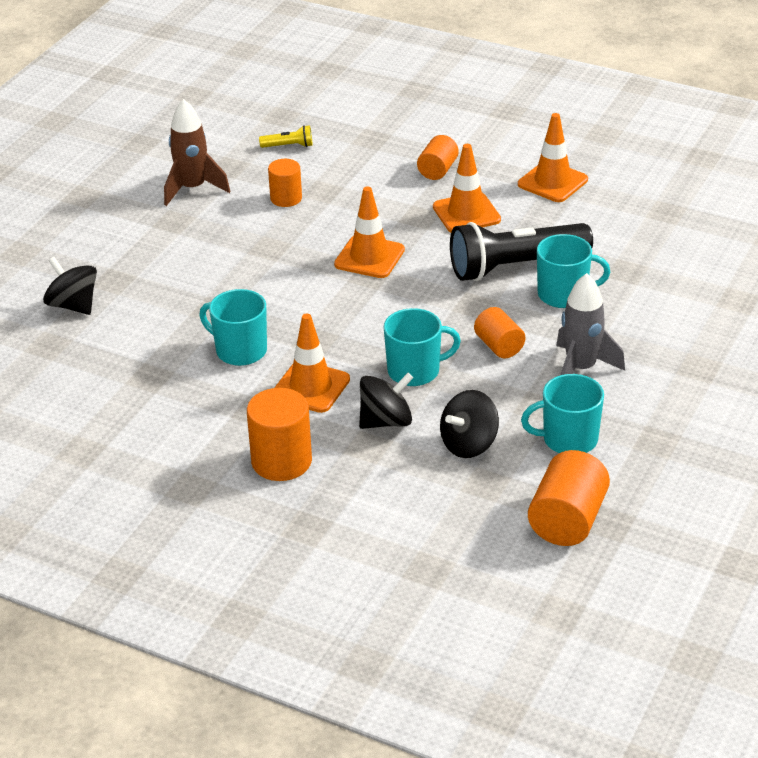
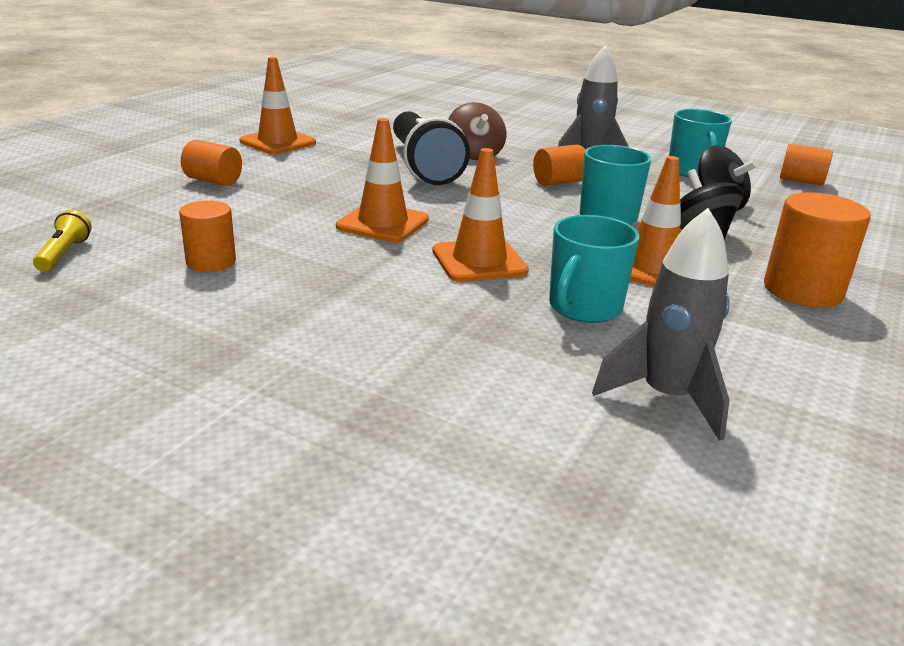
camera: 90 degrees left, 10 degrees down
(73, 305) = (457, 466): black spinning top -> none
(132, 376) = (667, 398): none -> grey rocket
(193, 189) = (120, 332): brown rocket -> none
(466, 213) = (314, 176): orange traffic cone -> orange traffic cone (479, 261)
(564, 295) = (475, 155): turquoise mug -> brown spinning top
(567, 520) = (801, 181): orange cylinder -> orange cylinder, size x0.63

